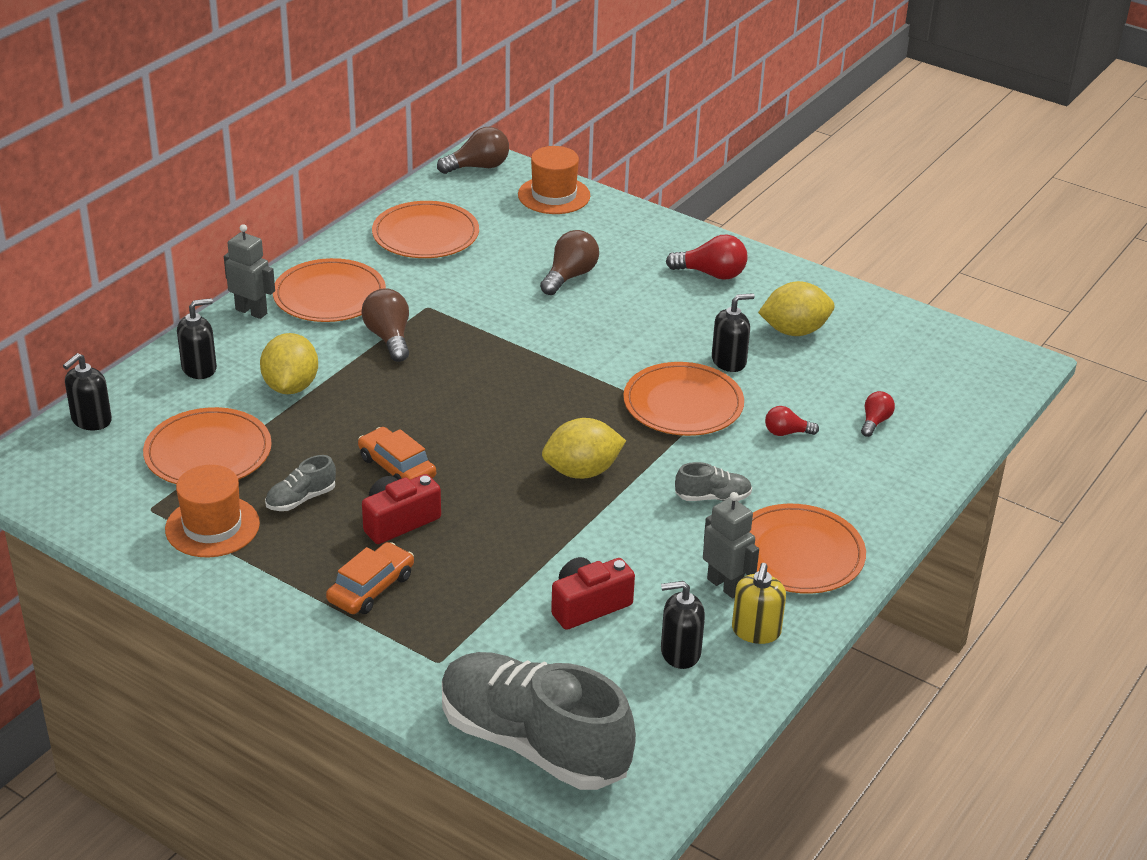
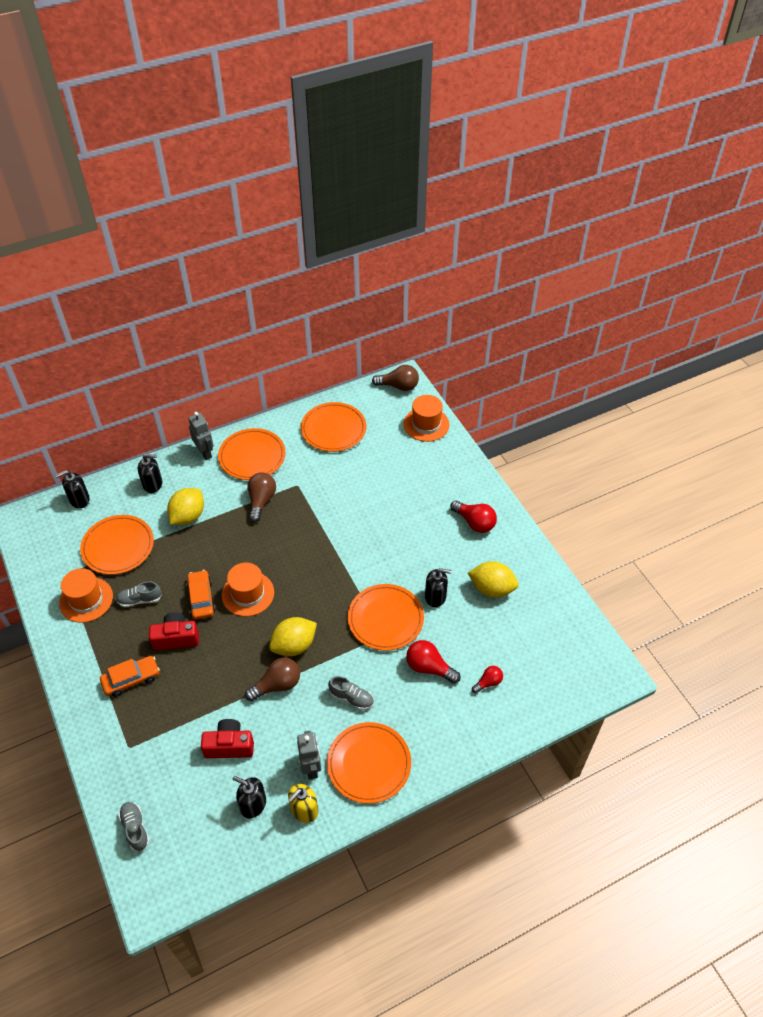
camera: 30 degrees right, 15 degrees up
(463, 440) = (248, 594): none -> orange hat
(533, 743) = (135, 828): grey shoe -> grey shoe, size x0.41
(569, 276) = (391, 492): brown light bulb -> brown light bulb (277, 685)
(582, 471) = (294, 645): yellow lemon -> yellow lemon turned 45 degrees counterclockwise
(786, 433) = (429, 667): red light bulb -> red light bulb, size x1.66

